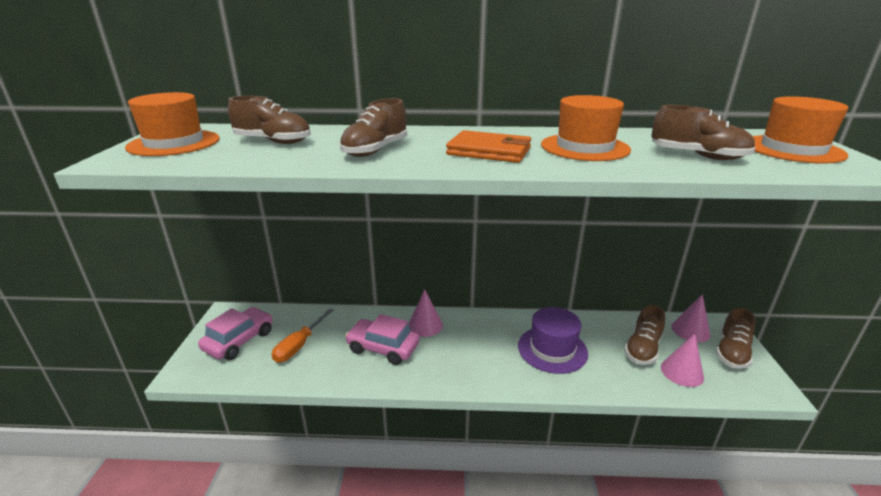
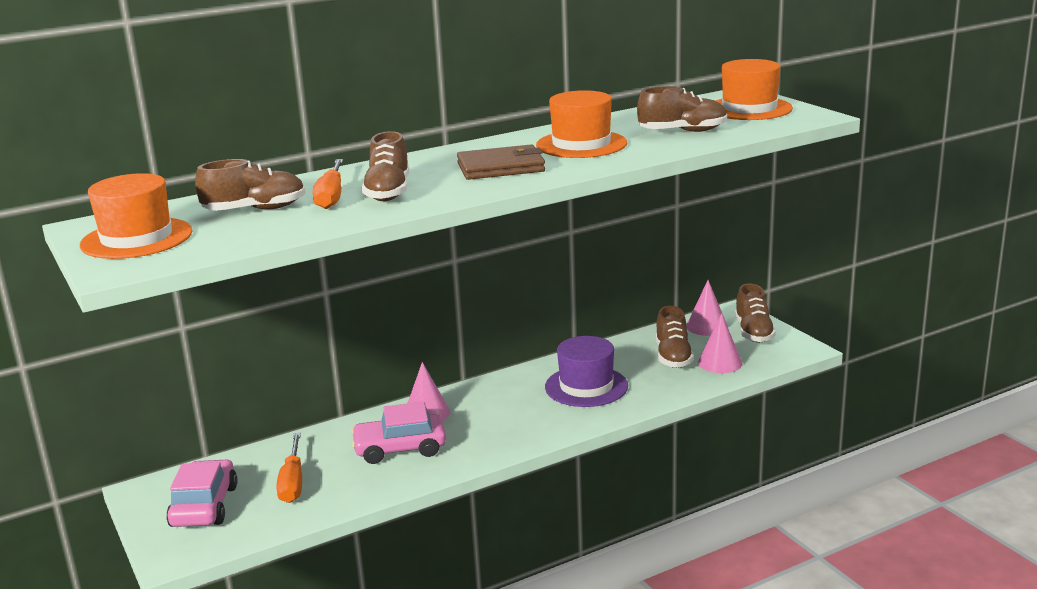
camera: 30 degrees left, 5 degrees down
(334, 144) = (331, 196): none -> orange screwdriver
(489, 151) = (501, 167): orange wallet -> brown wallet

